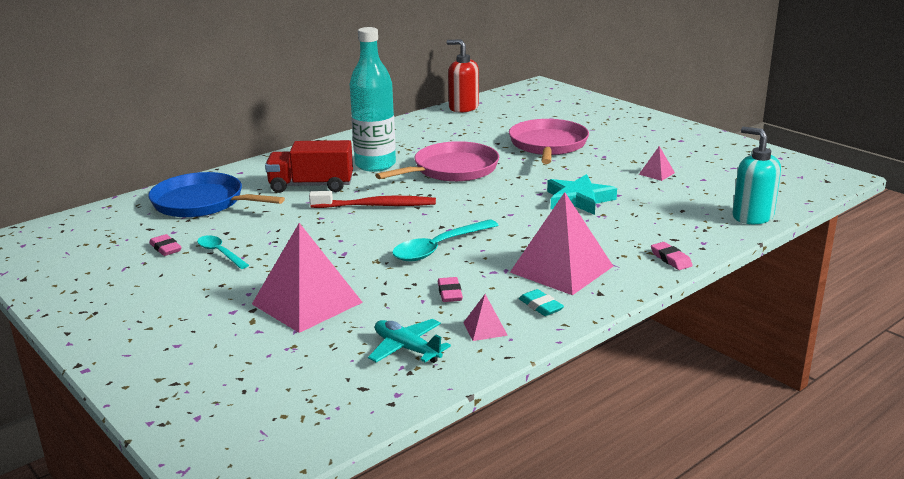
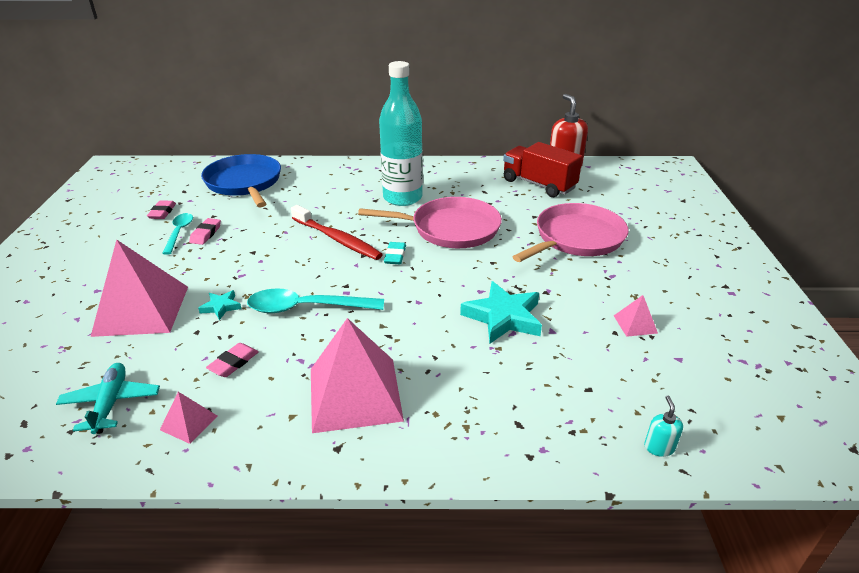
camera: 40 degrees right, 10 degrees up
(311, 186) = (329, 198): red truck -> red truck (538, 184)
(371, 274) = (221, 307): none -> turquoise star
(541, 306) = (267, 428): turquoise eraser -> turquoise eraser (395, 256)
(671, 259) = (471, 450): pink eraser -> pink eraser (206, 234)
(752, 217) = (659, 447): turquoise soap dispenser -> turquoise soap dispenser, size x0.46

